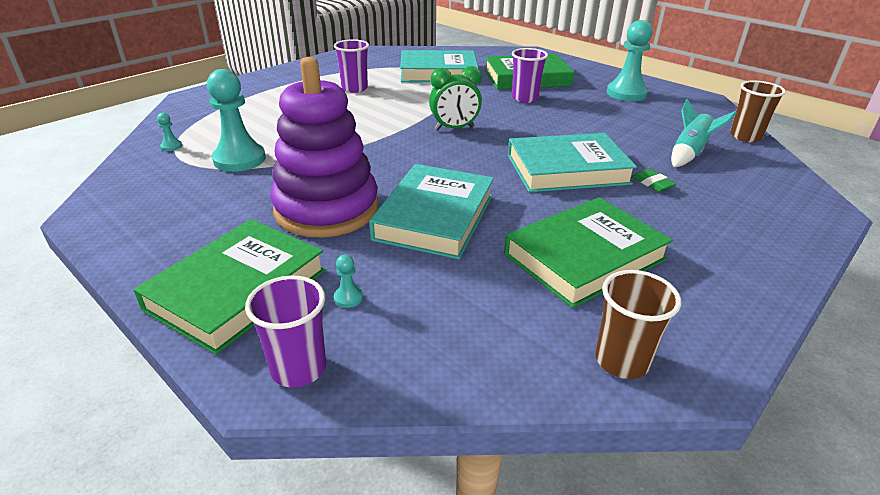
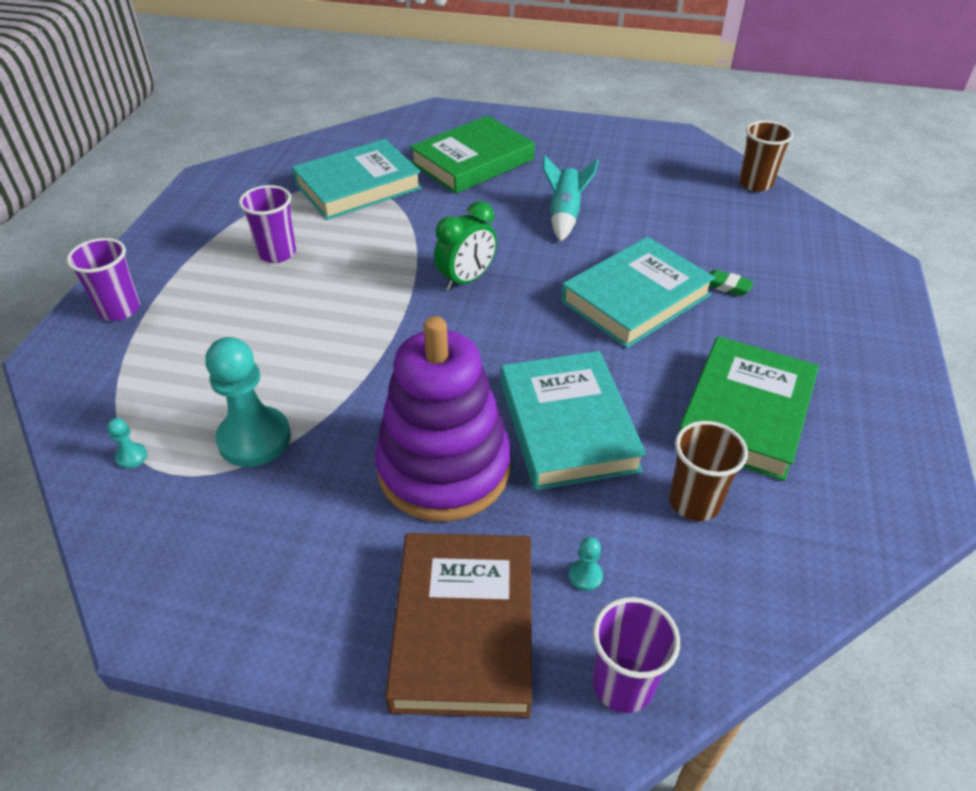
camera: 30 degrees left, 10 degrees up
(237, 289) = (463, 627): green book -> brown book
(525, 98) = (500, 199): purple cup -> purple cup (119, 309)
(621, 360) = (864, 519): brown cup -> brown cup (694, 502)
(626, 93) = (599, 154): turquoise pawn -> none
(689, 153) = (726, 228): turquoise rocket -> turquoise rocket (565, 215)

